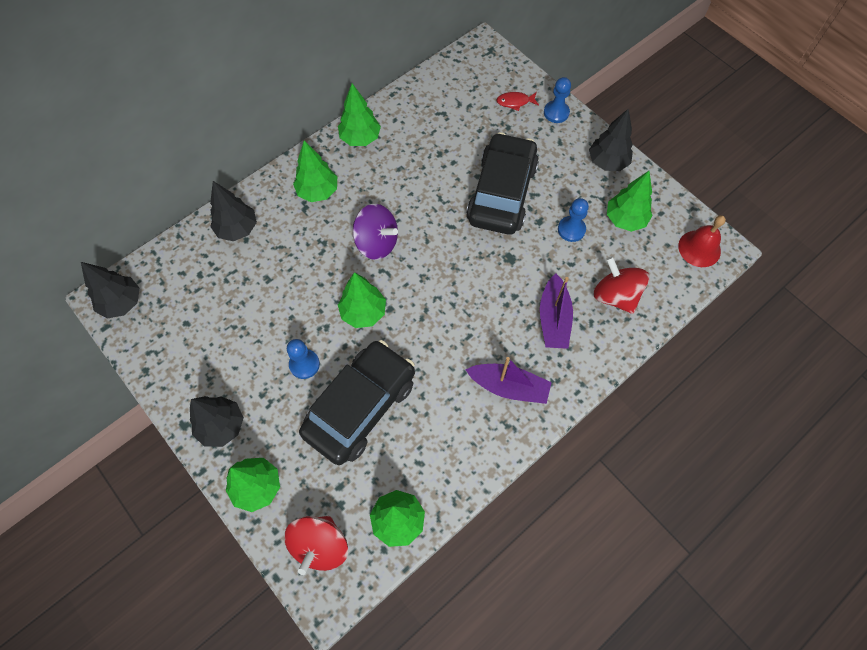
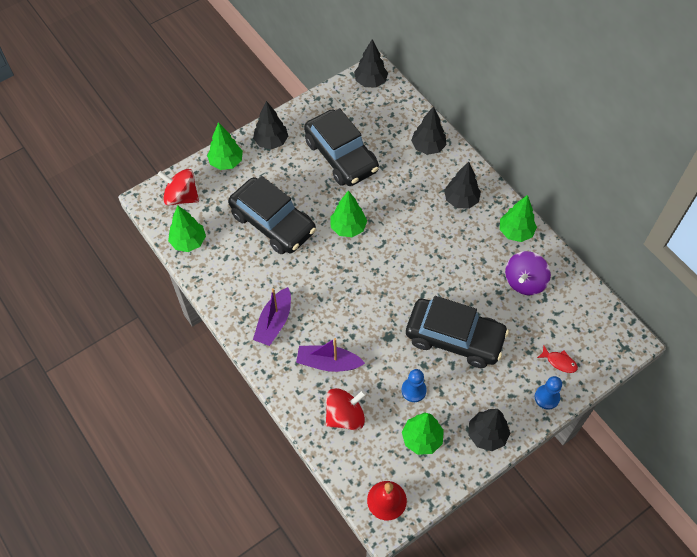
camera: 95 degrees right, 5 degrees down
(249, 330) = (341, 156): none -> black car
(304, 364) = (310, 189): blue pawn -> none
(318, 191) = (461, 200): green tree -> black tree
(377, 243) = (409, 239): purple spinning top -> purple spinning top (524, 281)
(515, 102) = (559, 362): red fish -> red fish turned 120 degrees clockwise

